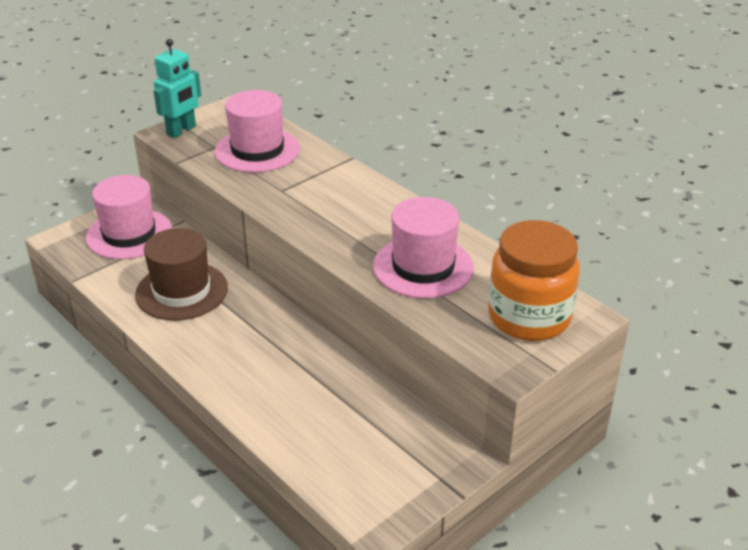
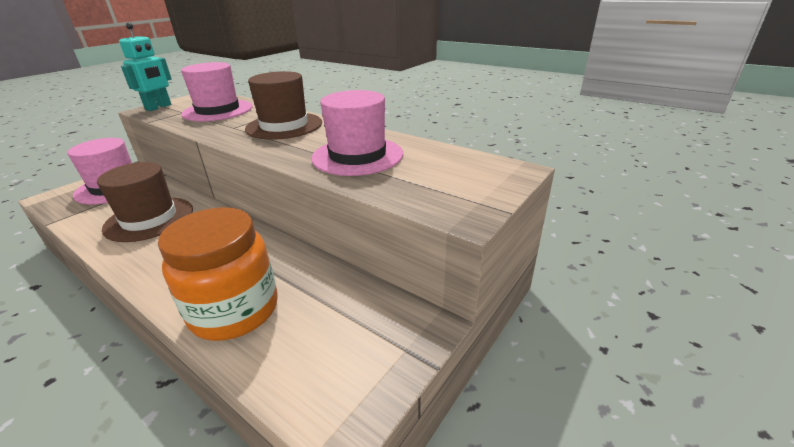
camera: 10 degrees left, 5 degrees down
(342, 197) = (284, 126): none -> brown hat
(529, 317) = (465, 176): orange jar -> orange jar (235, 310)

